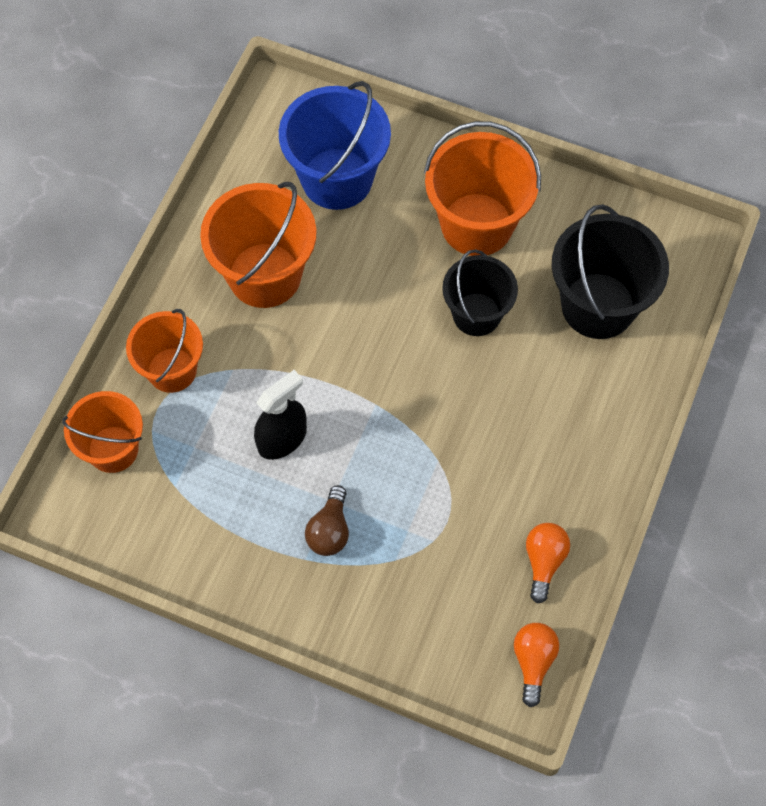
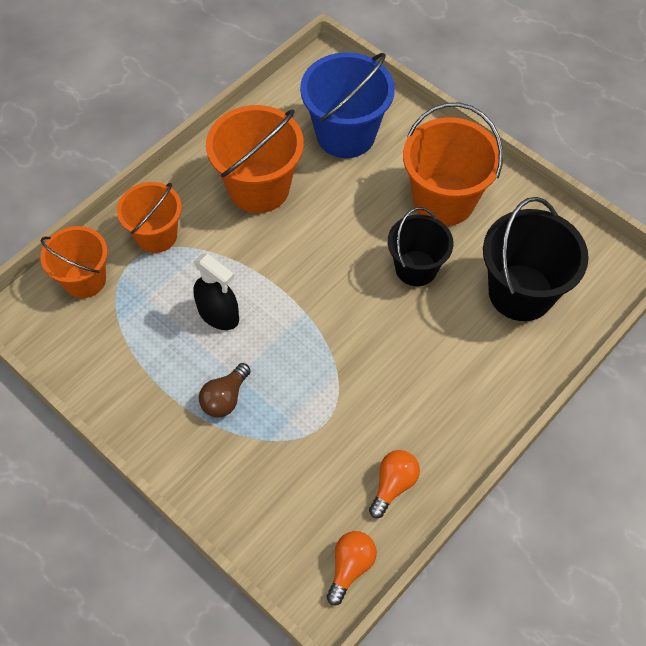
camera: 20 degrees right, 5 degrees down
(282, 439) = (218, 314): black spray bottle -> black spray bottle turned 60 degrees clockwise

